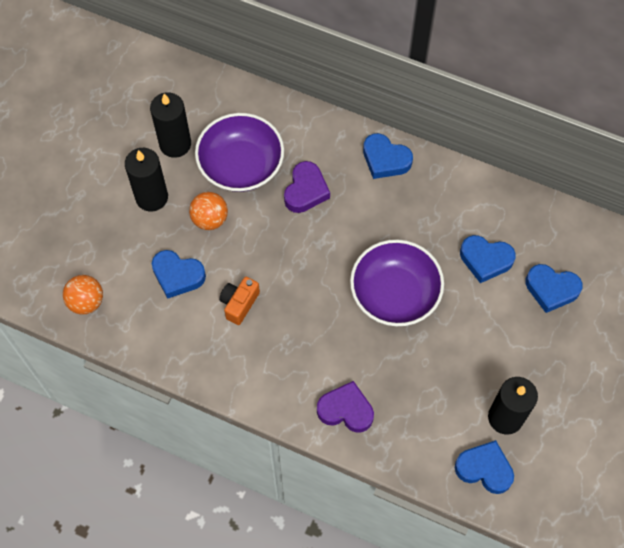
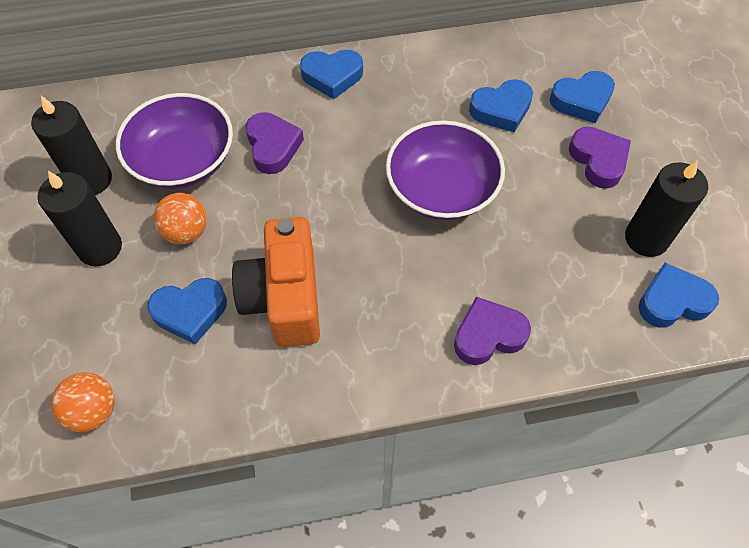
camera: 35 degrees left, 5 degrees down
(239, 303) = (285, 298): orange camera -> orange camera, size x1.91
(522, 342) = (598, 160): none -> purple heart

